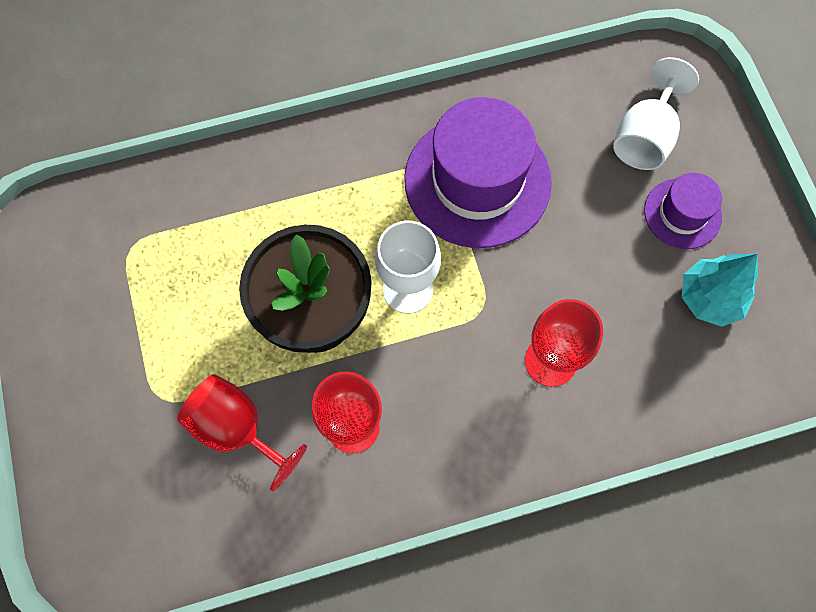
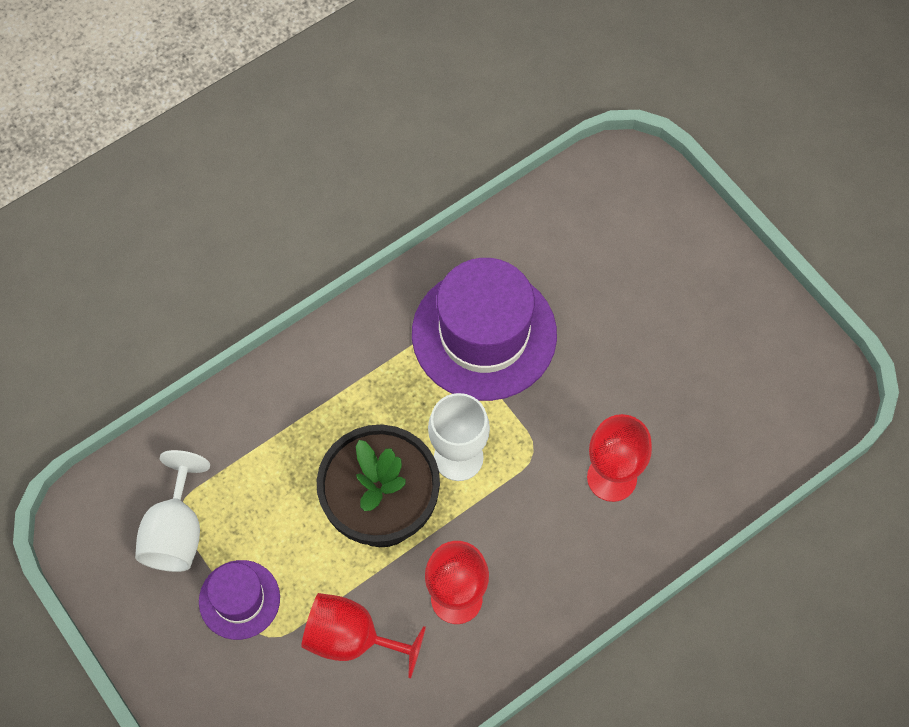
camera: 20 degrees left, 5 degrees down
(645, 137) = (622, 242): white goblet -> white goblet (176, 532)
(682, 213) = (681, 303): purple hat -> purple hat (239, 599)
(709, 298) = (731, 372): turquoise tree -> none

